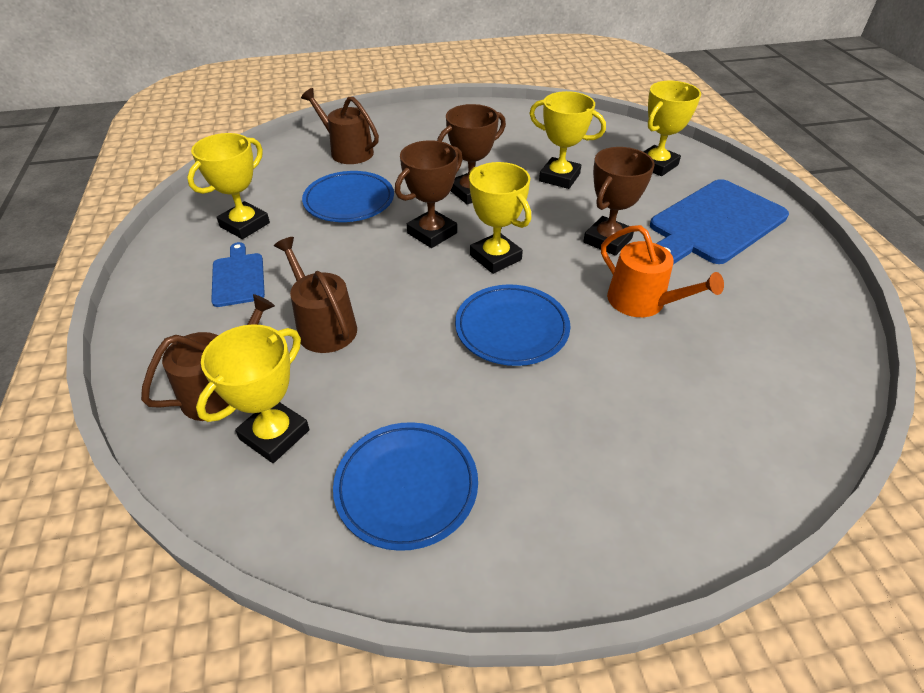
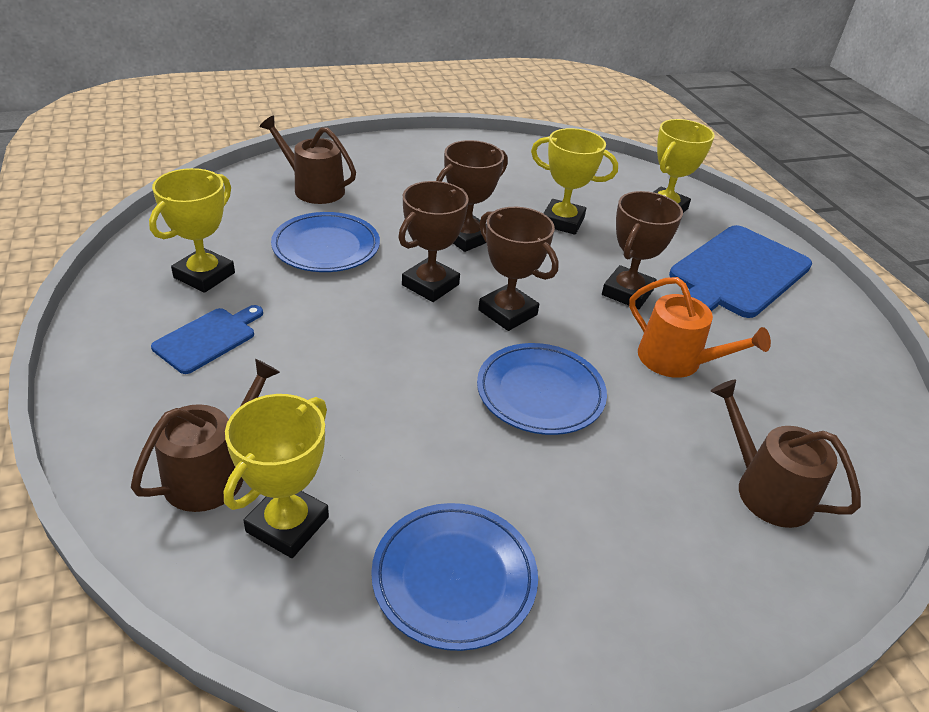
camera: 10 degrees left, 5 degrees down
(238, 277) = (208, 338): blue cutting board -> blue cutting board turned 60 degrees clockwise
(323, 326) = (322, 394): brown watering can -> brown watering can (765, 489)
(495, 257) = (507, 312): yellow trophy -> brown trophy

